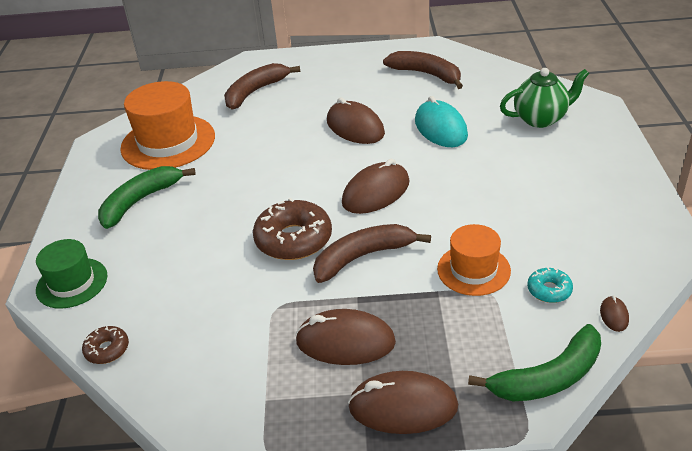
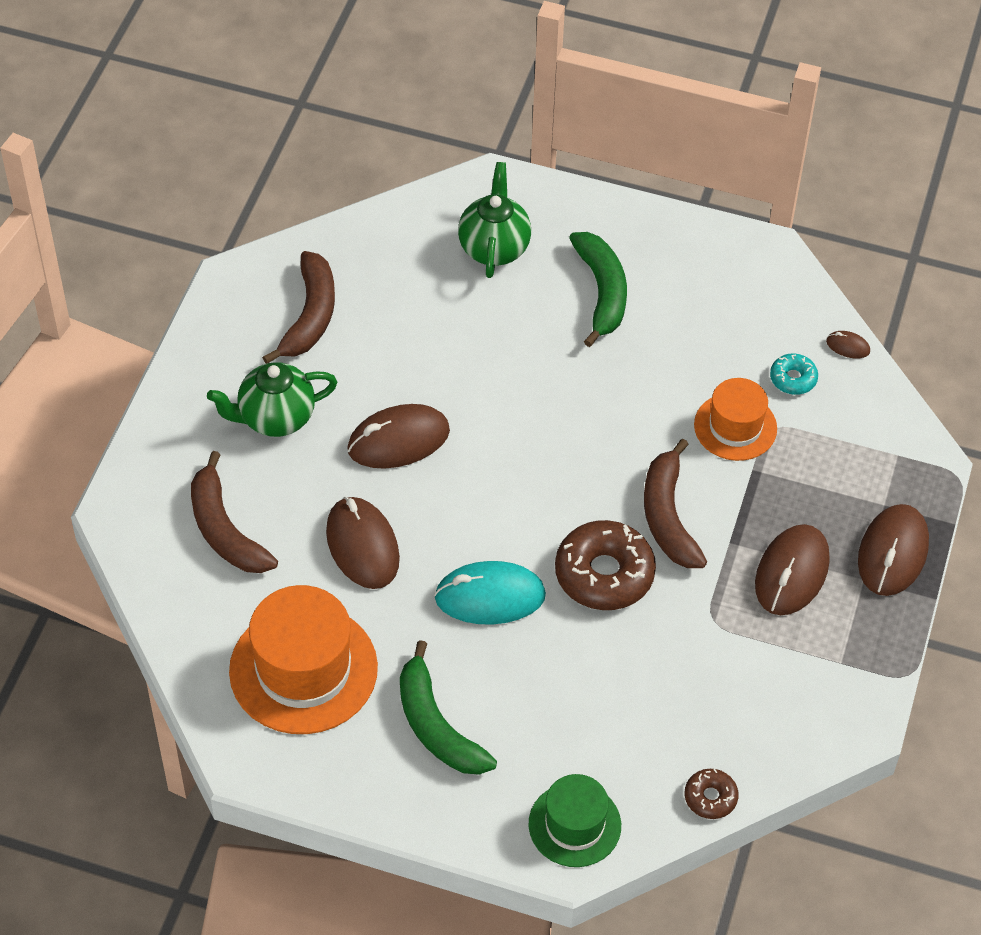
camera: 75 degrees left, 15 degrees up
(343, 85) = (275, 418): none -> green teapot
(376, 193) = (556, 465): brown mouse -> brown mouse (362, 546)
(426, 74) = (310, 316): brown banana -> brown banana turned 135 degrees clockwise
(440, 128) = (455, 352): turquoise mouse -> turquoise mouse (490, 596)
(548, 377) = (901, 430): green banana -> green banana (601, 292)

